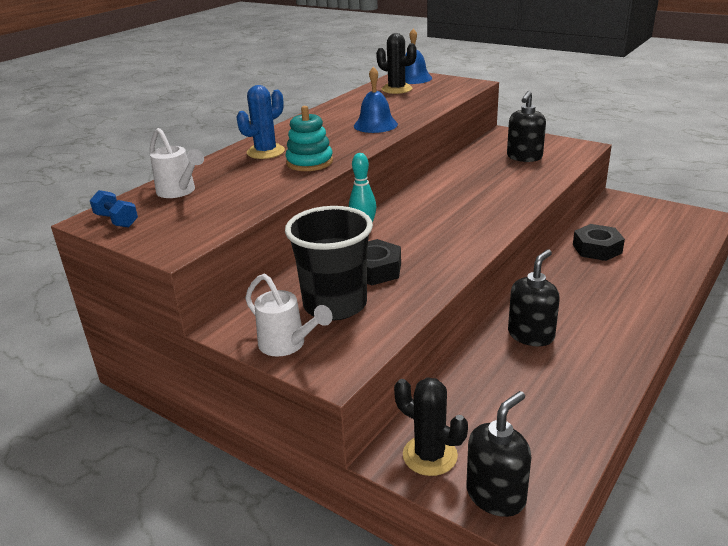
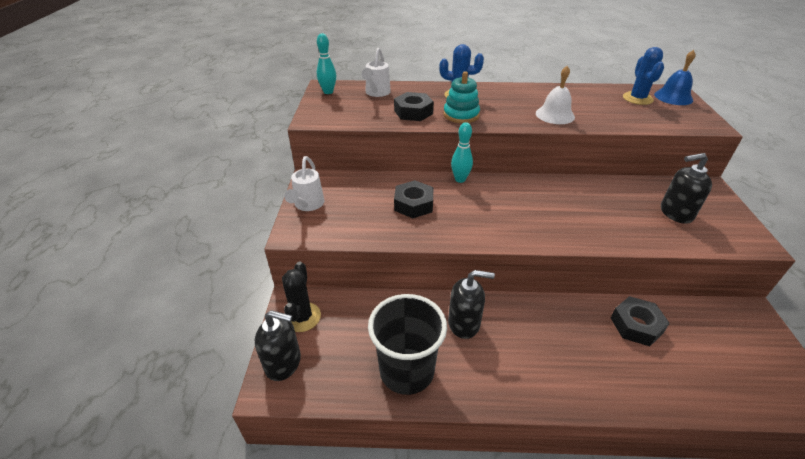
camera: 55 degrees right, 10 degrees up
(116, 221) = (328, 92): blue dumbbell -> turquoise bowling pin
(262, 183) = (413, 112): none -> black nut
(335, 305) = (360, 205): black cup -> black cup (406, 371)
(375, 125) = (555, 115): blue bell -> white bell
(396, 89) = (637, 98): black cactus -> blue cactus

